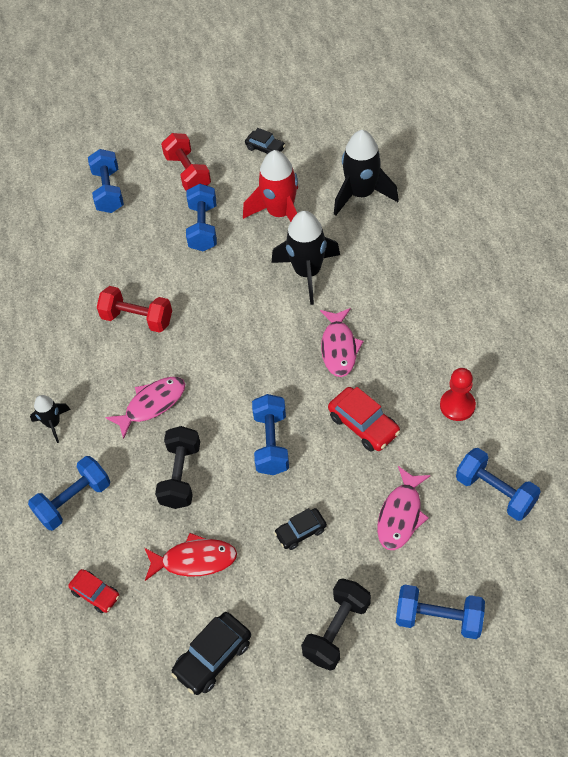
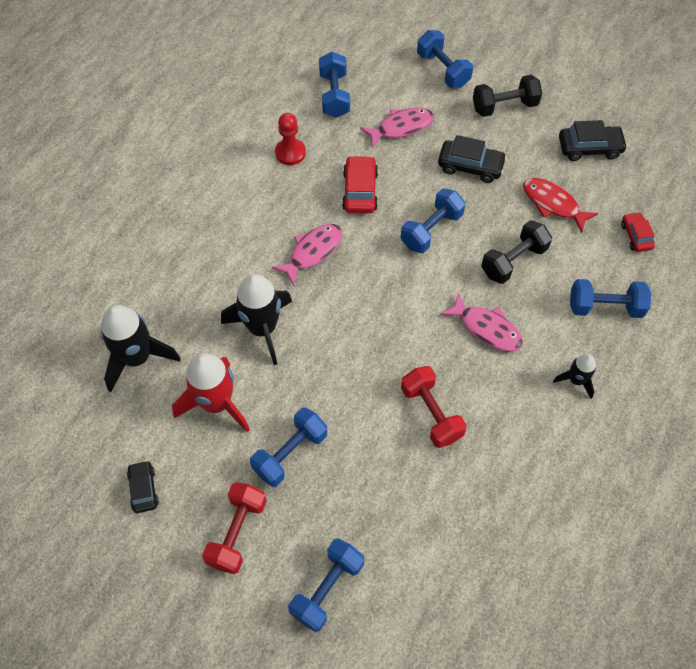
camera: 140 degrees left, 5 degrees up
(152, 404) = (486, 329): pink fish -> pink fish turned 150 degrees counterclockwise
(301, 532) = (470, 166): black car -> black car, size x1.55

